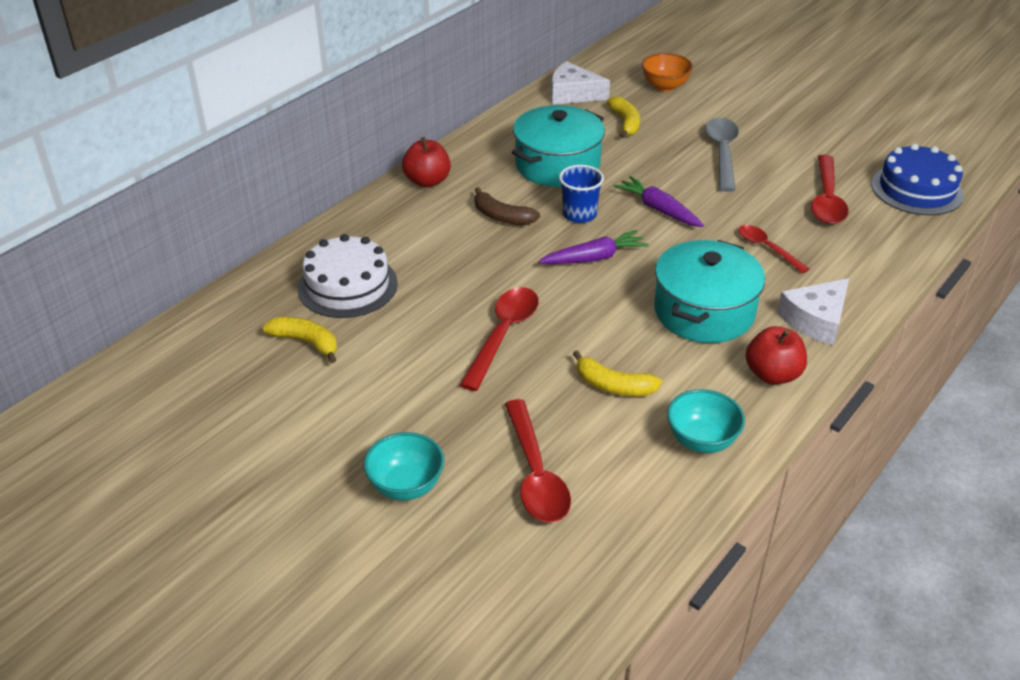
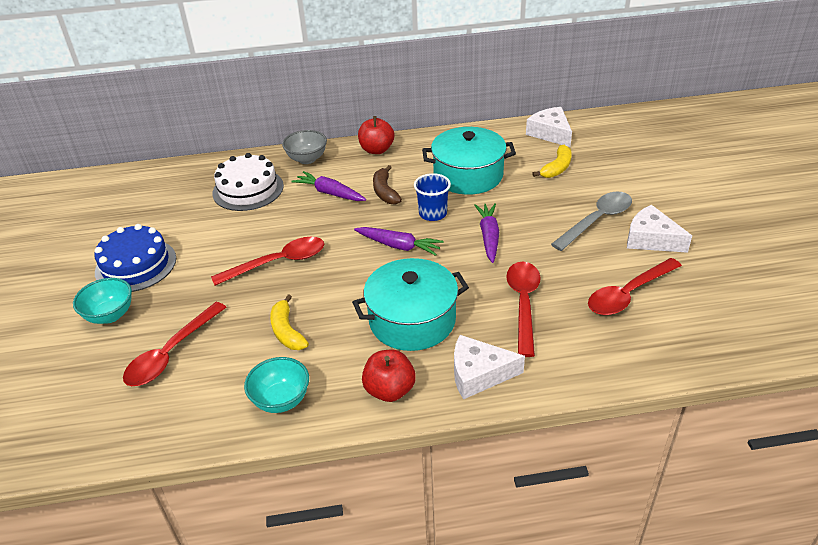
camera: 45 degrees right, 0 degrees up
(306, 342) = (185, 209): yellow banana -> none
(364, 224) = (307, 159): none -> grey bowl
(446, 245) = (329, 193): none -> purple carrot
(665, 86) = (627, 155): orange bowl -> none
(766, 248) = (523, 303): red spoon -> red spoon, size x1.59
(782, 148) = (651, 239): none -> white cheese
(917, 189) = (723, 327): blue cake -> blue cake (136, 265)

